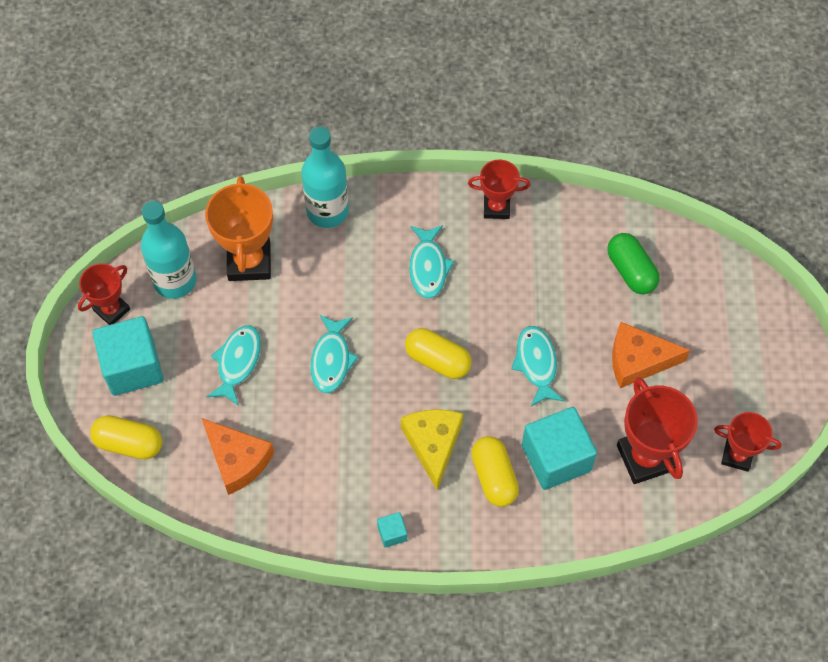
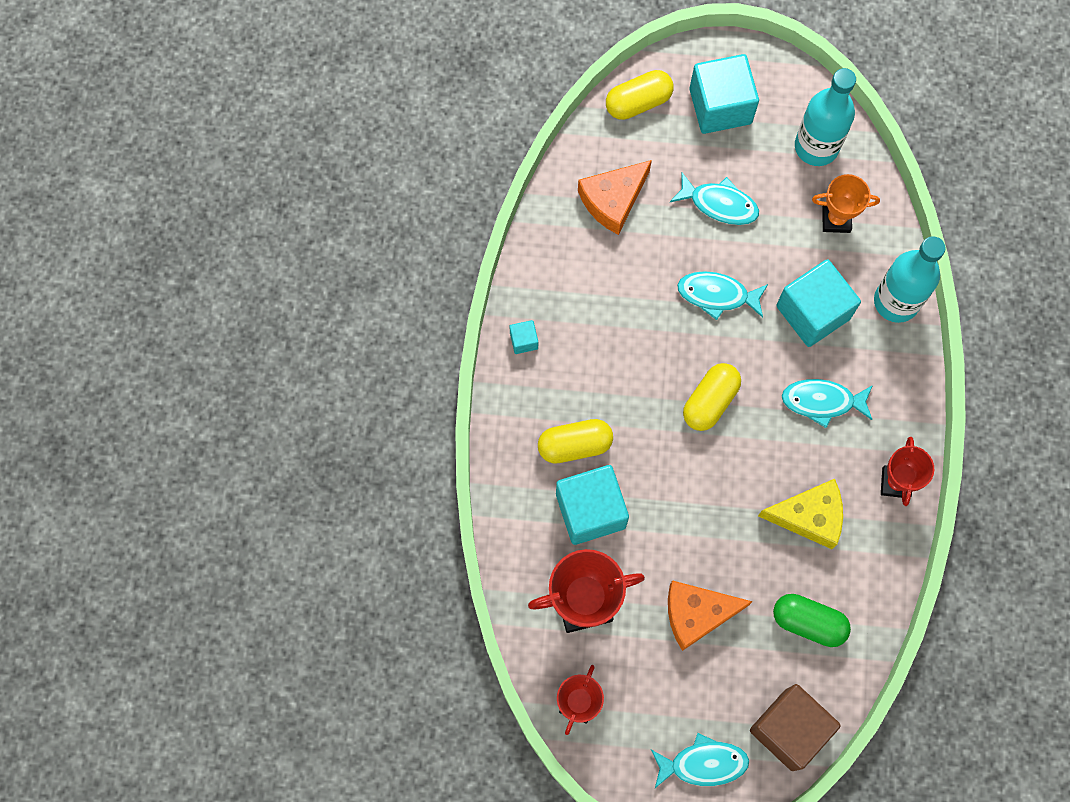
camera: 95 degrees right, 10 degrees up
(111, 310) = (785, 87): red trophy -> none
(129, 443) = (638, 102): yellow capsule -> yellow capsule turned 45 degrees clockwise
(249, 262) = (836, 219): orange trophy -> orange trophy, size x0.62
(343, 278) = (813, 312): none -> turquoise cube
(433, 444) = (615, 388): yellow cheese -> yellow cheese (809, 516)
(536, 364) = (699, 503): turquoise fish -> turquoise fish (703, 763)
(630, 271) = (808, 622): green capsule -> green capsule turned 45 degrees clockwise
(638, 360) = (697, 614): orange cheese -> orange cheese turned 105 degrees counterclockwise
(726, 282) = (789, 729): none -> brown cube

